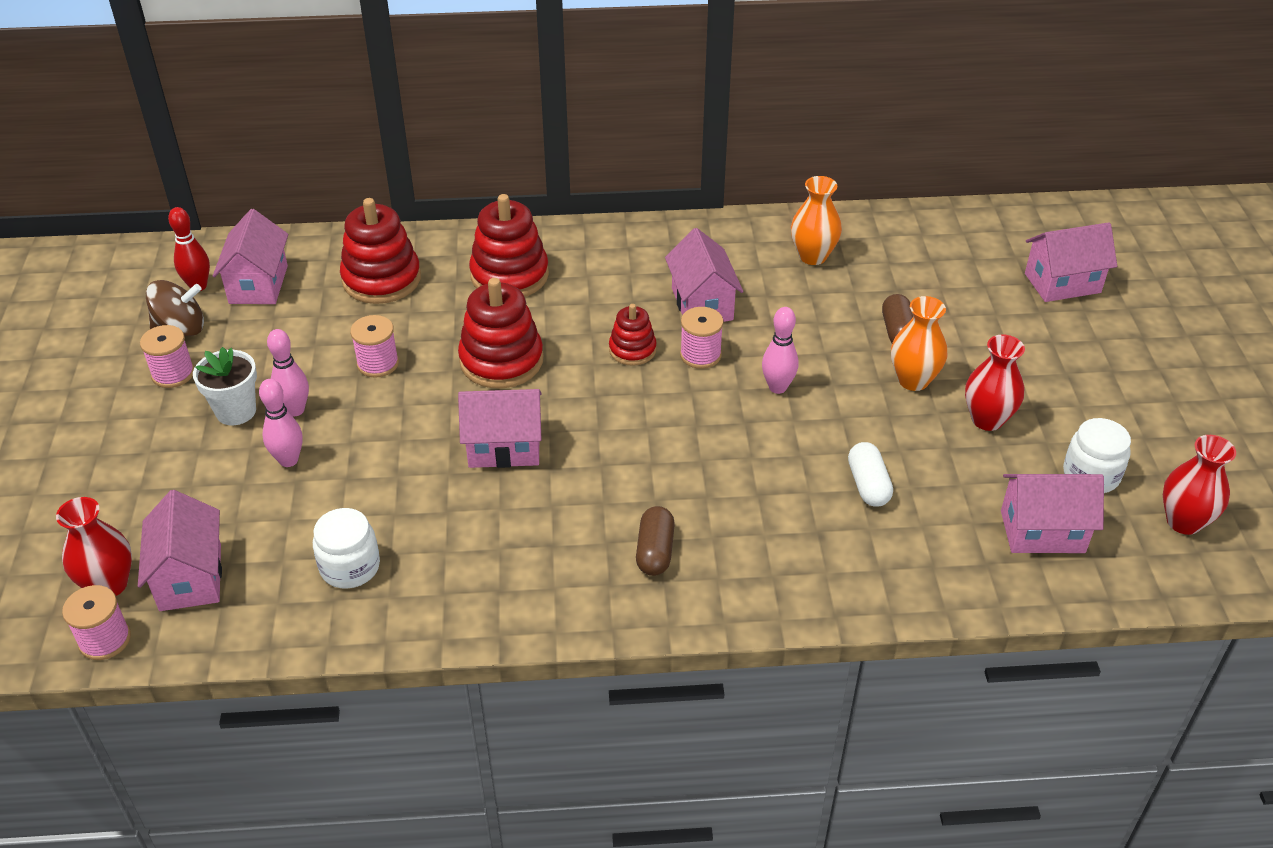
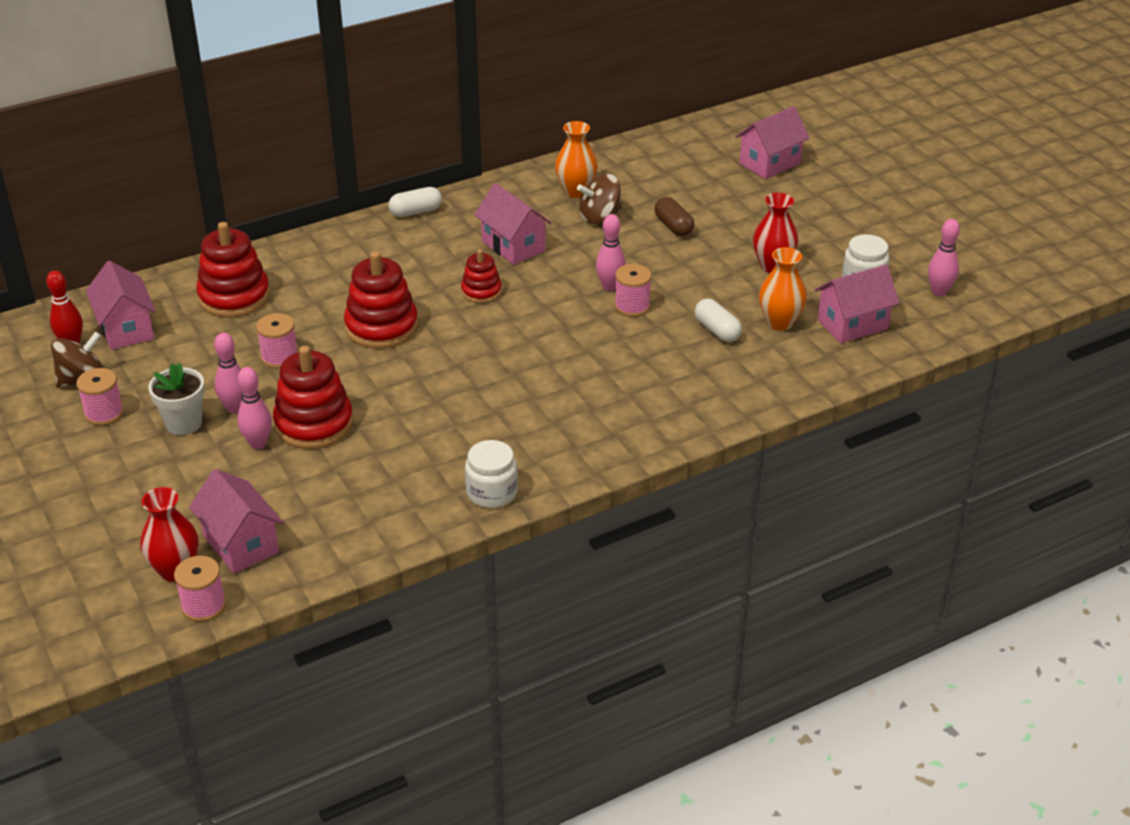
camera: 25 degrees left, 5 degrees down
(350, 567) = (367, 497): white jar -> white jar (492, 492)
(504, 447) = (429, 384): pink house -> none
(509, 275) = (342, 266): red stacking toy -> red stacking toy (314, 424)
(625, 233) = (415, 212): none -> white capsule
(655, 551) = (593, 417): brown capsule -> none
(700, 355) = (536, 281): pink spool -> pink spool (632, 306)
(820, 295) = (599, 217): none -> brown spinning top
(913, 380) = (705, 255): orange vase -> orange vase (779, 322)
(1183, 521) = (939, 291): red vase -> pink bowling pin

